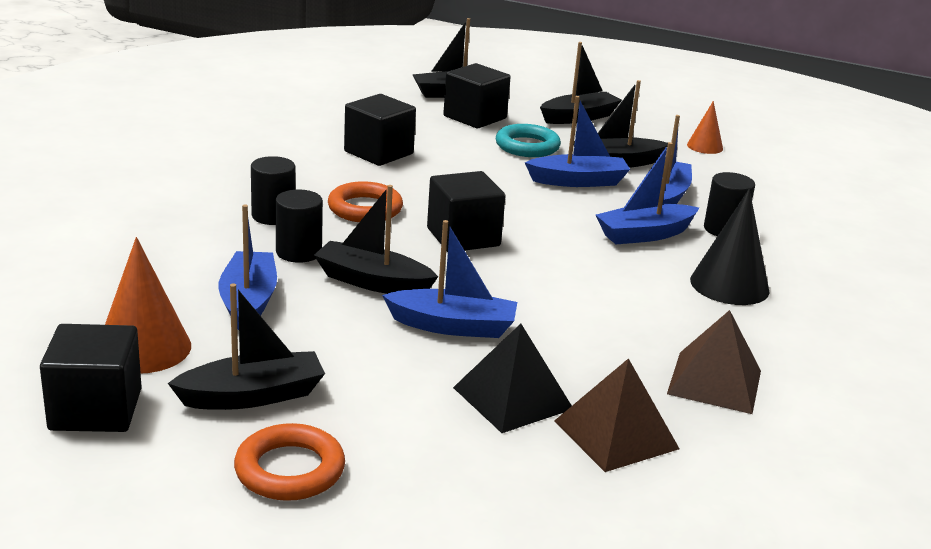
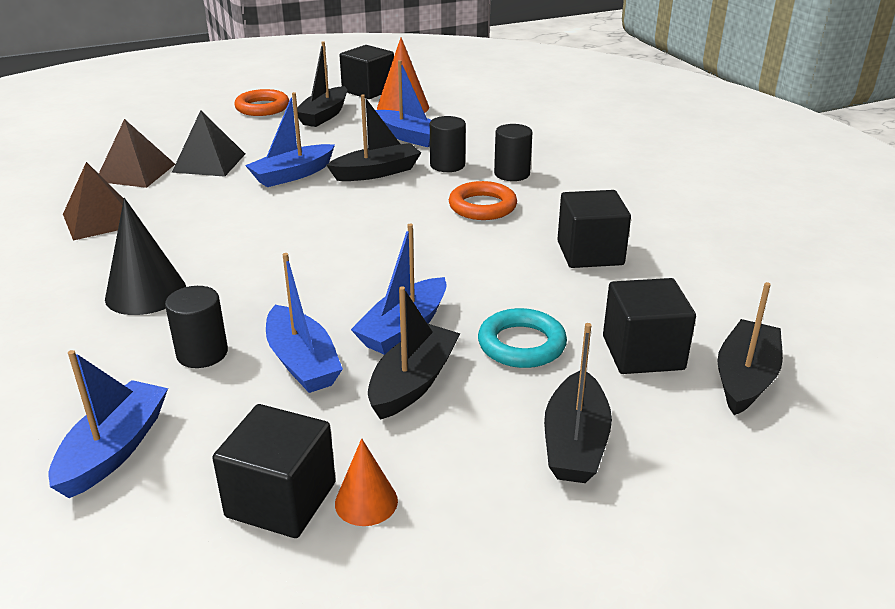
camera: 135 degrees right, 5 degrees up
(463, 237) = (386, 223): black cube -> black cube (281, 500)
(644, 234) = (266, 302): blue boat -> blue boat (114, 449)

